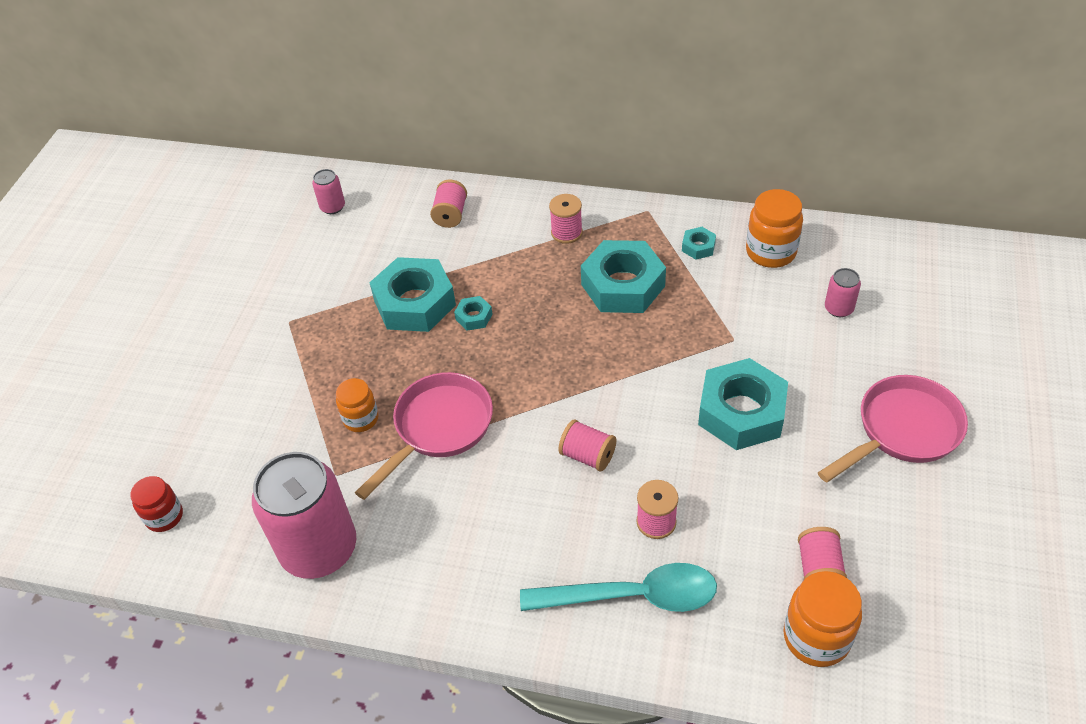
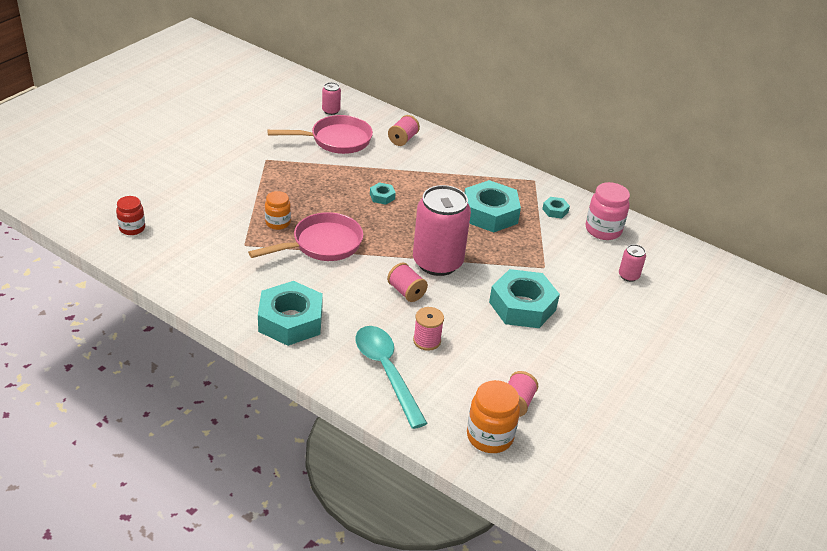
camera: 15 degrees right, 10 degrees down
(319, 549) = (211, 277): pink can -> pink can (437, 262)
(414, 303) = (349, 177): turquoise nut -> turquoise nut (290, 320)
(566, 232) = (472, 174): pink spool -> none
(633, 596) = (386, 371): turquoise spoon -> turquoise spoon turned 135 degrees counterclockwise
(771, 252) = (603, 230): orange jar -> pink jar
(902, 431) = (625, 355): pink pan -> pink pan (336, 140)

